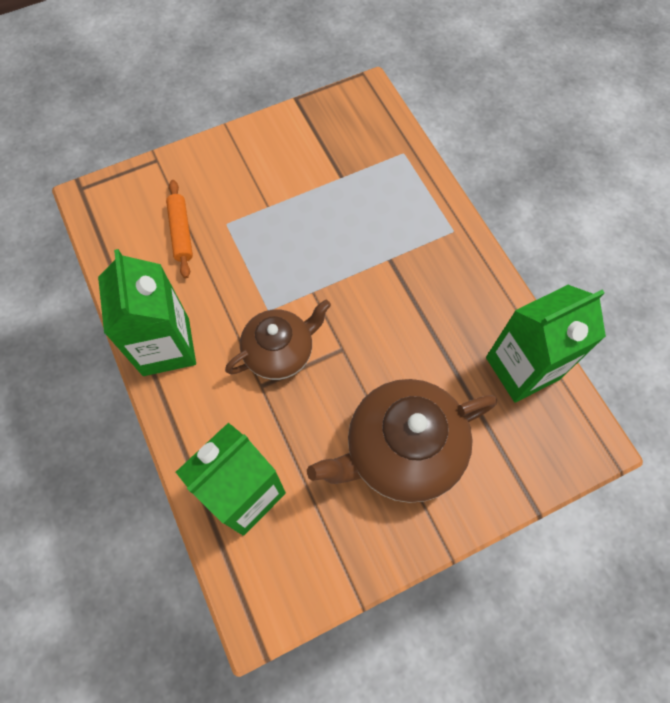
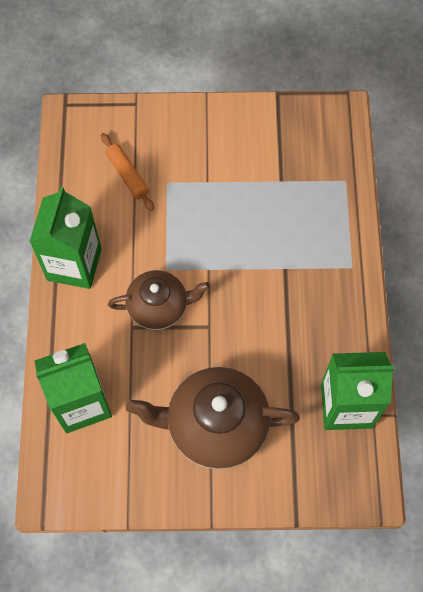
camera: 25 degrees right, 0 degrees up
(181, 232) = (127, 175): orange rolling pin -> orange rolling pin turned 45 degrees counterclockwise

